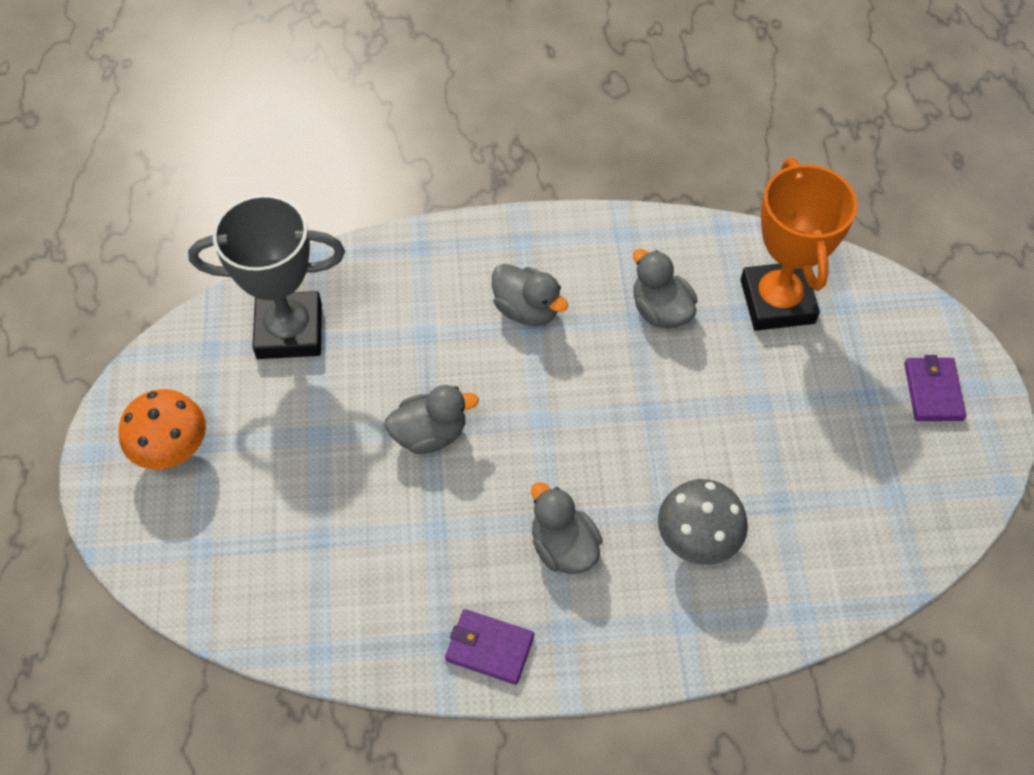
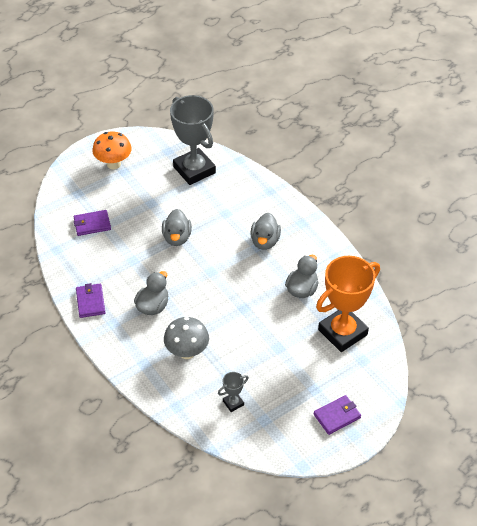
camera: 60 degrees right, 10 degrees down
(299, 558) = (92, 224): none -> purple wallet
(430, 434) = (177, 238): grey duck -> grey duck turned 45 degrees clockwise
(838, 522) = (233, 403): none -> grey trophy

